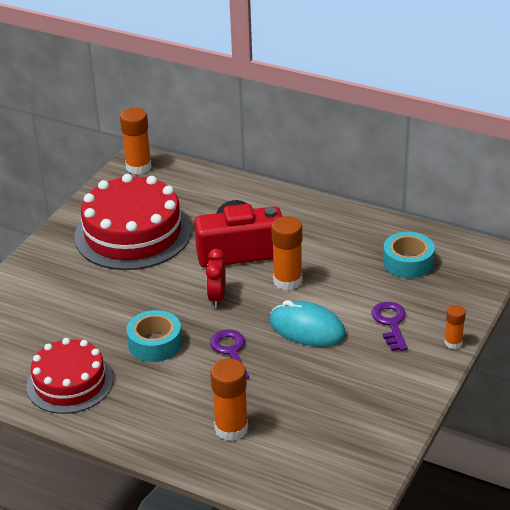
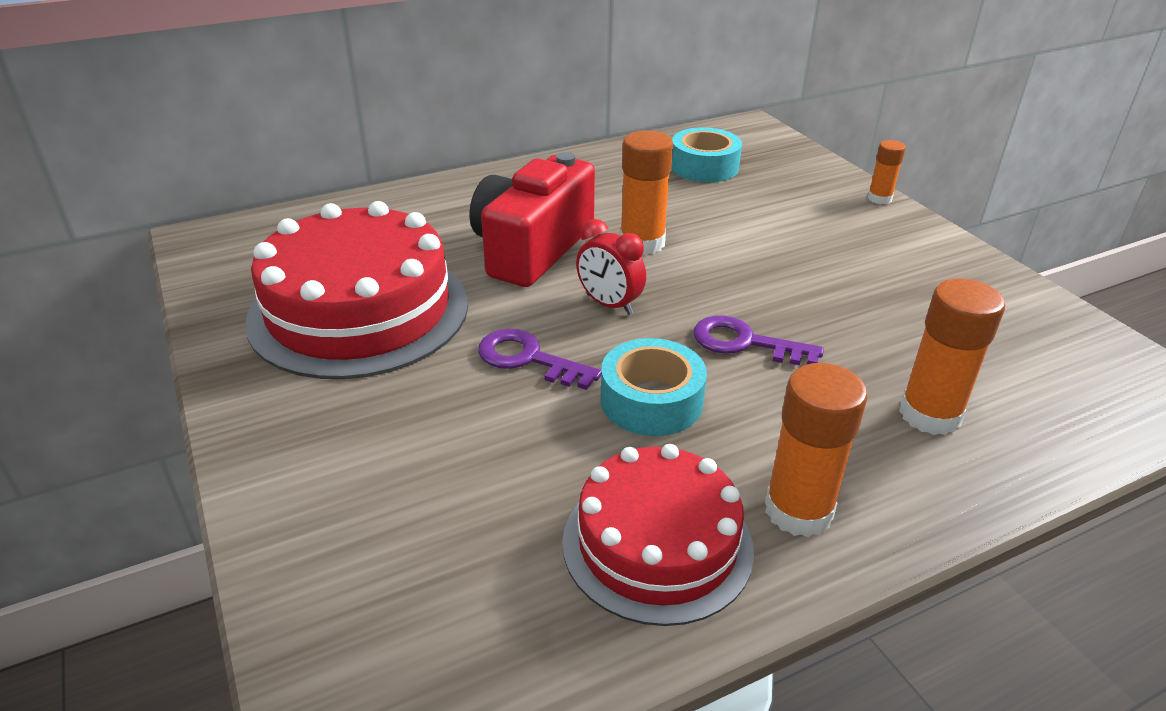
camera: 55 degrees left, 0 degrees up
(138, 167) = (219, 244): orange glue stick -> orange glue stick (798, 511)
(307, 328) = (756, 268): turquoise mouse -> none
(391, 323) = (806, 216): purple key -> purple key (529, 359)

